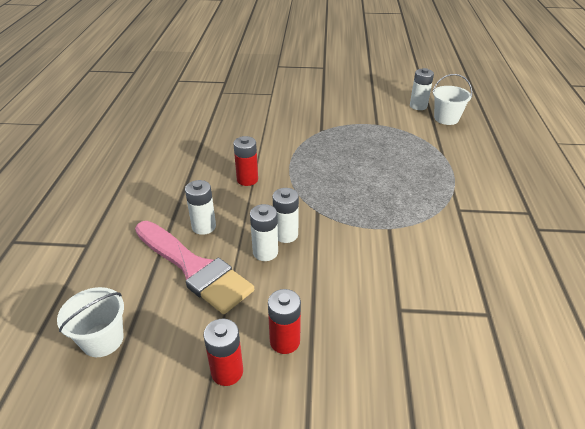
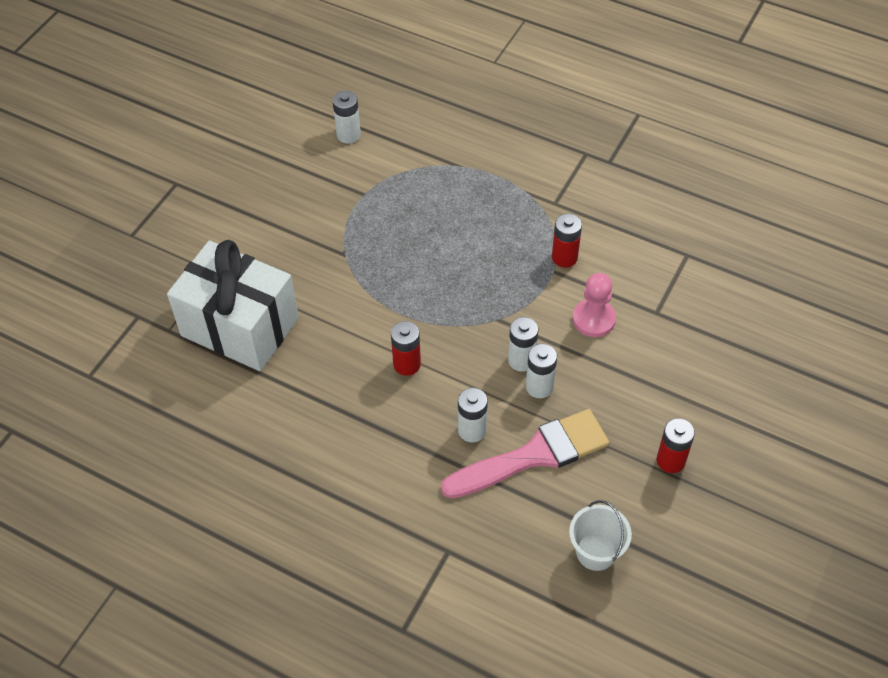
camera: 65 degrees left, 15 degrees up
(238, 111) = (240, 326): none -> white gift
(285, 341) = (656, 408): red battery -> red battery (564, 257)
(358, 266) = (593, 319): none -> pink pawn
(446, 118) = (392, 124): white bucket -> none

